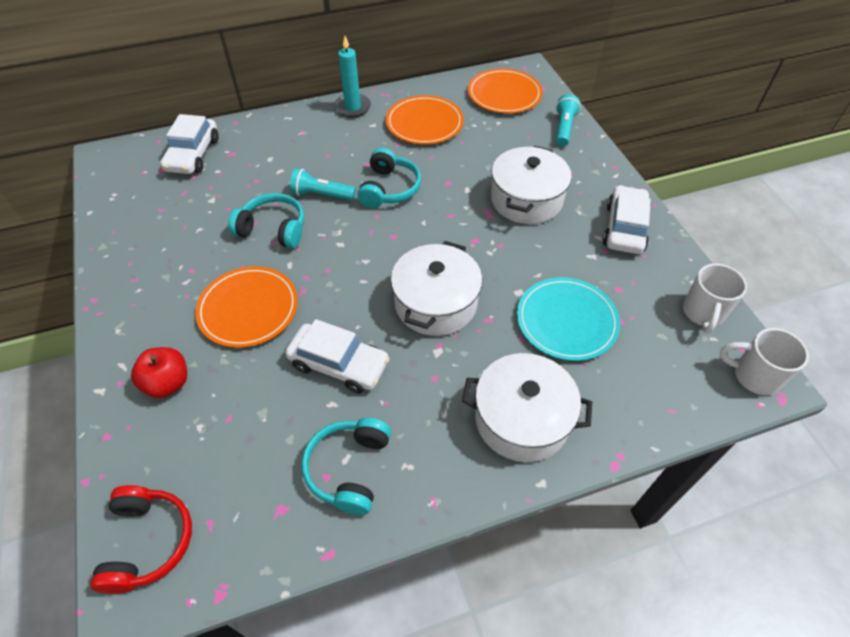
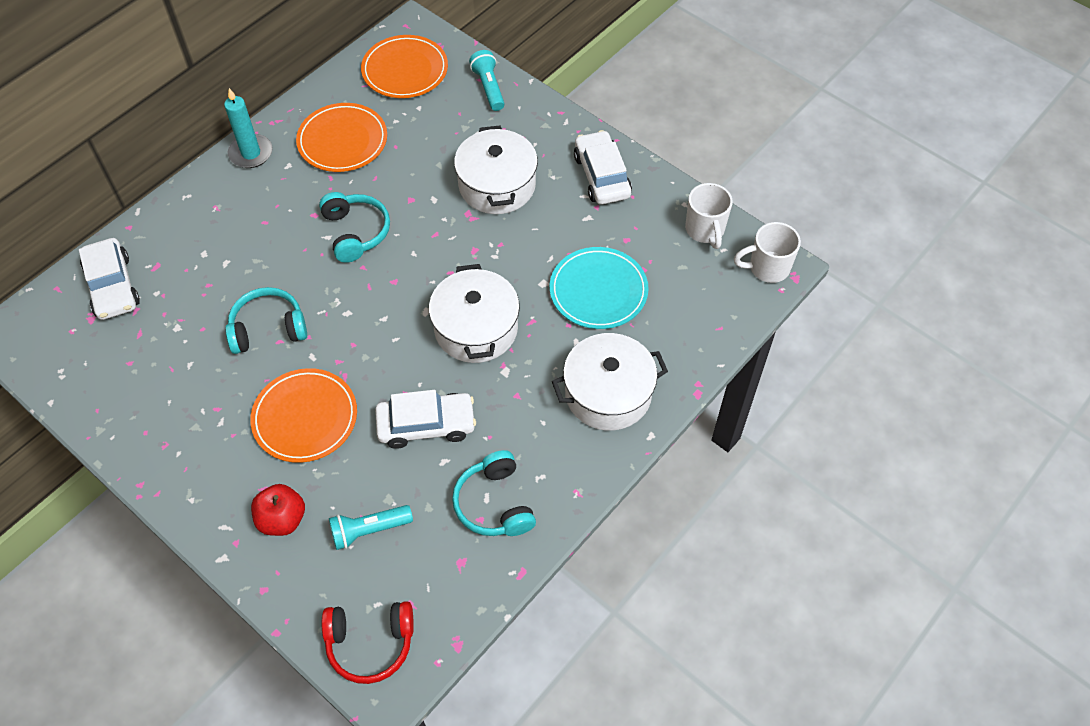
camera: 30 degrees left, 5 degrees up
(148, 542) = (370, 643): red headphones -> red headphones turned 120 degrees clockwise
(321, 195) = (290, 270): turquoise flashlight -> turquoise flashlight (369, 530)

